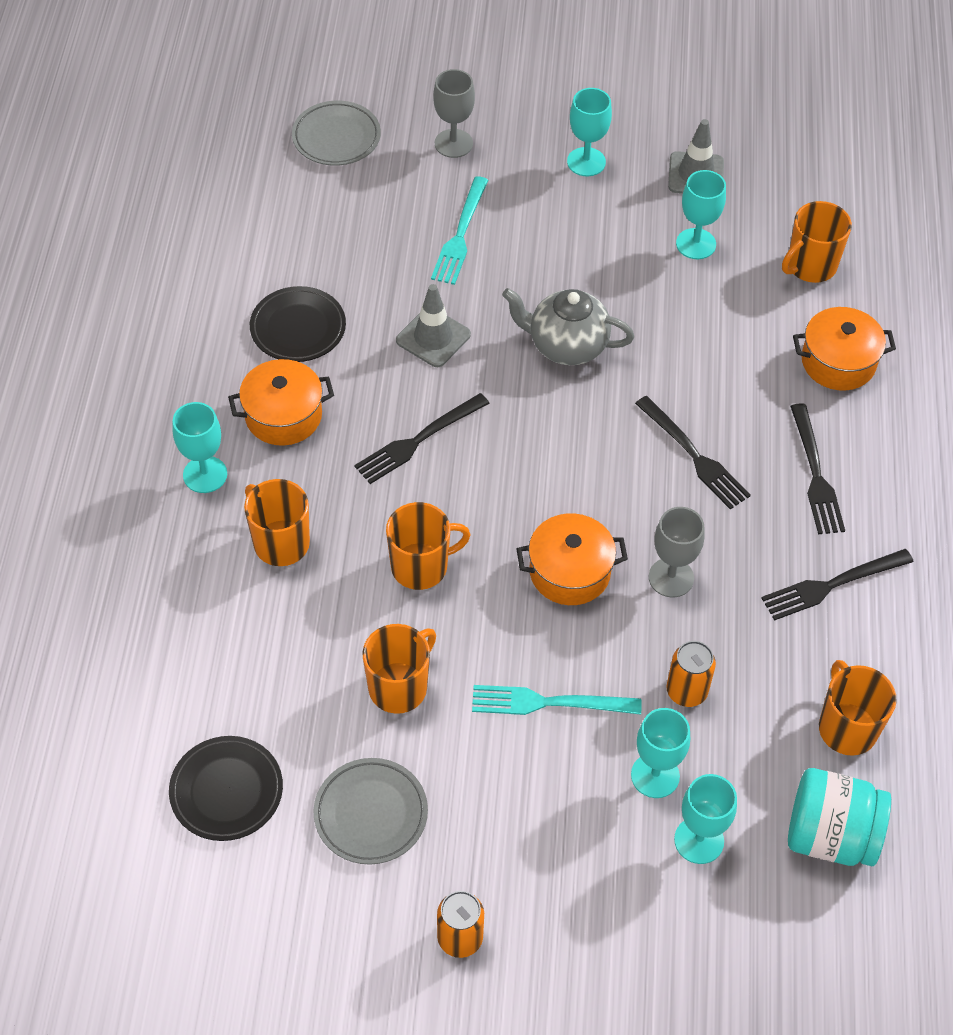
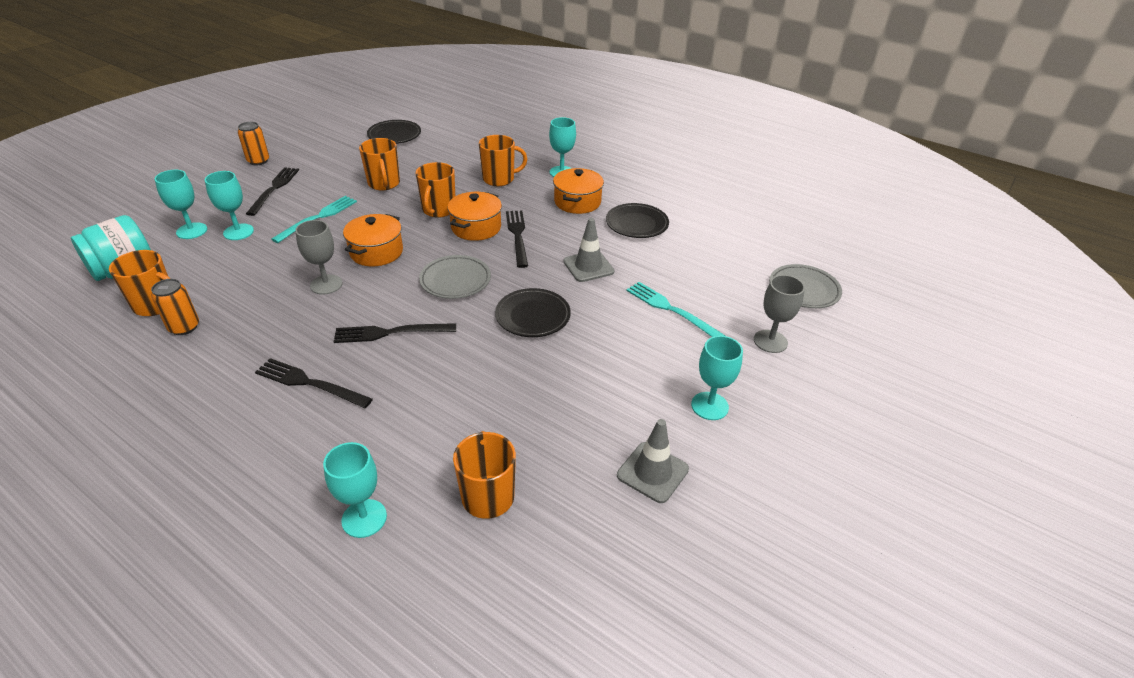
camera: 120 degrees right, 15 degrees down
(371, 814) = (338, 159): grey plate -> grey plate (455, 280)
(566, 346) = (533, 316): grey teapot -> black plate
(686, 691) = (260, 260): orange can -> orange can (184, 327)
(696, 244) = (572, 429): turquoise goblet -> turquoise goblet (364, 518)
(832, 585) = (233, 346): black fork -> black fork (274, 189)
(838, 362) = (379, 454): orange pot -> orange pot (476, 227)

